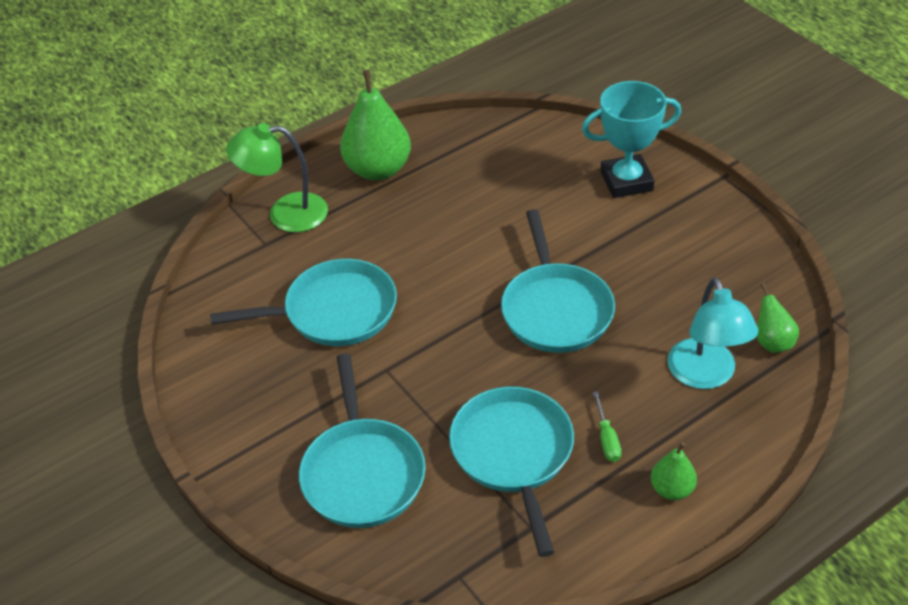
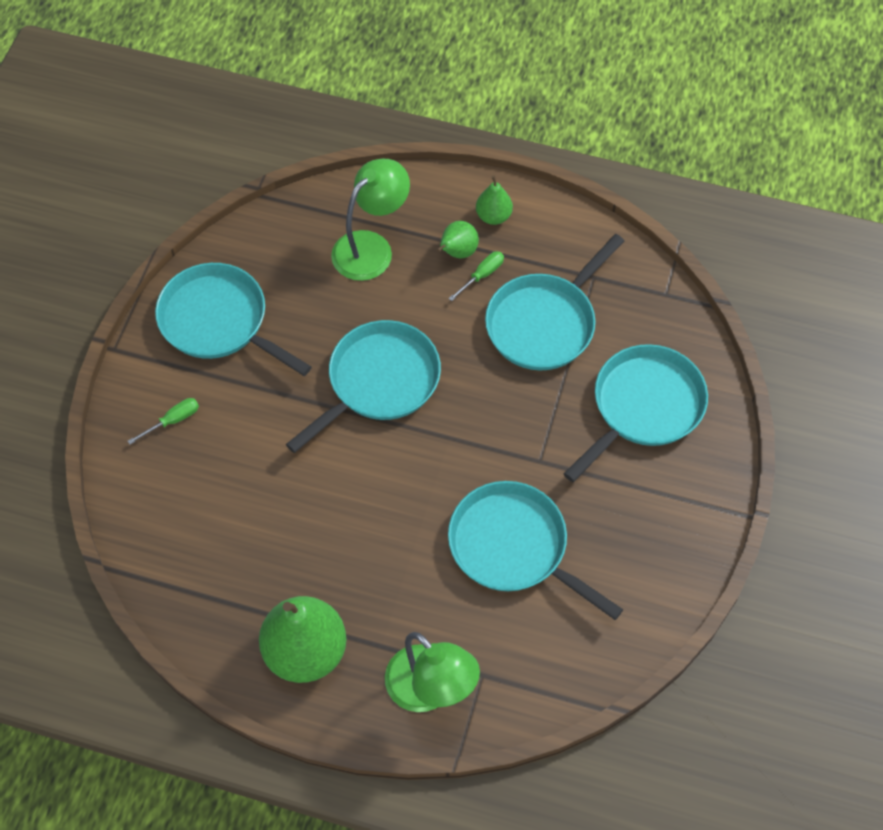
camera: 130 degrees left, 15 degrees up
(626, 181) = (173, 421): turquoise trophy -> green screwdriver
(701, 243) = (219, 321): none -> turquoise pan
(705, 375) = (371, 247): turquoise lamp -> green lamp
(772, 342) = (303, 223): green pear -> green pear (457, 252)

